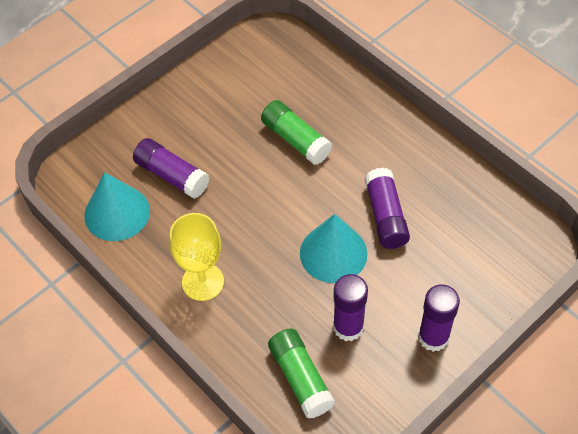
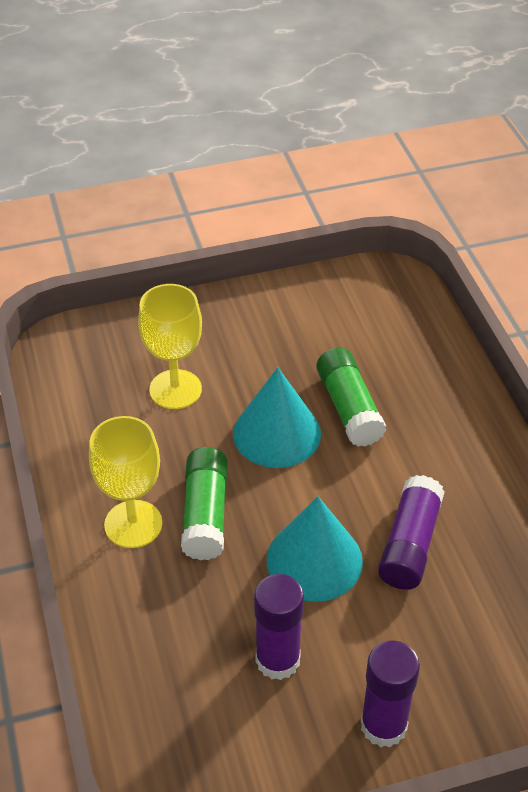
camera: 25 degrees right, 10 degrees down
(117, 213) = (86, 405): turquoise cone -> turquoise cone (277, 433)
(172, 175) = (175, 389): purple glue stick -> yellow goblet
(300, 378) = (178, 695): green glue stick -> green glue stick (205, 514)

